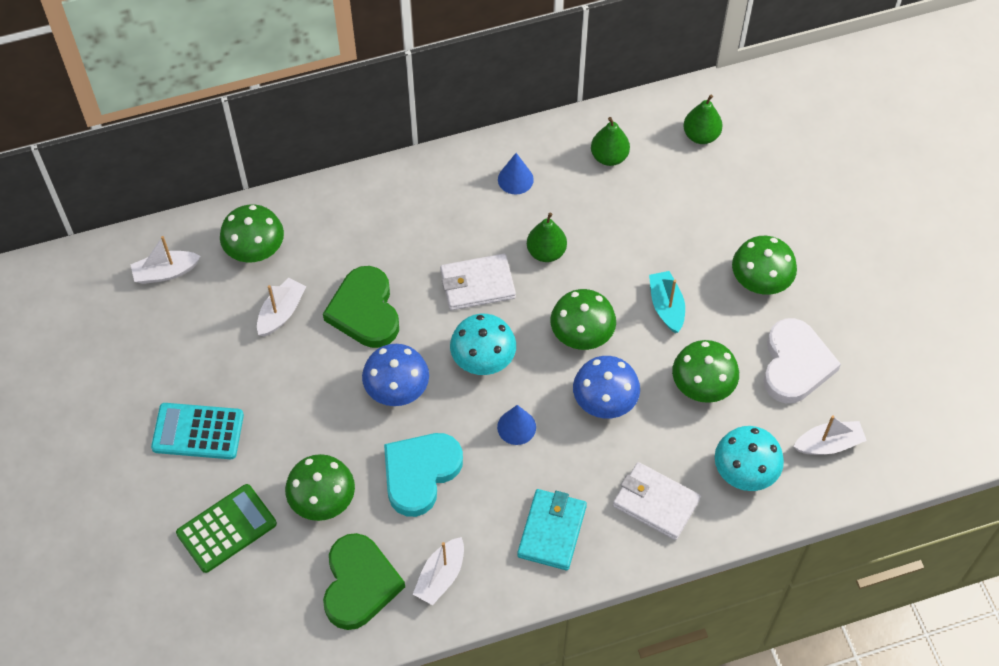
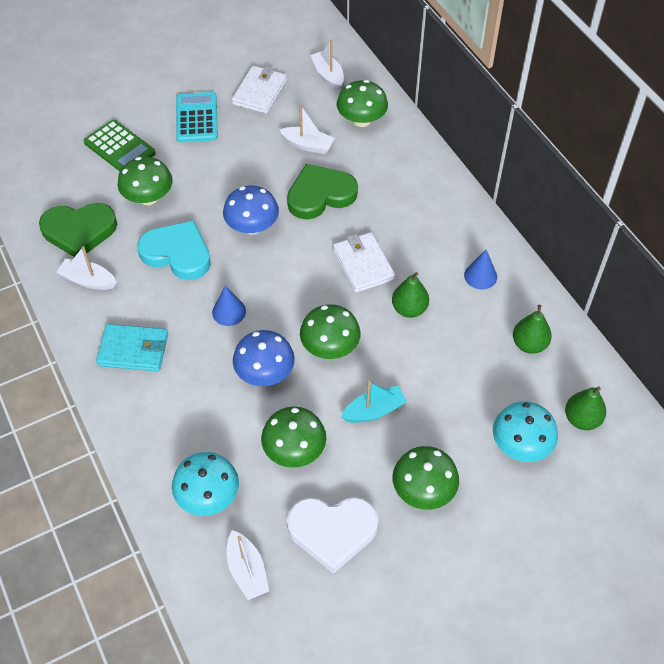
camera: 80 degrees right, 5 degrees down
(483, 358) = (291, 279): turquoise mushroom -> turquoise mushroom (520, 445)
(656, 503) = (167, 425): white wallet -> white wallet (259, 92)

